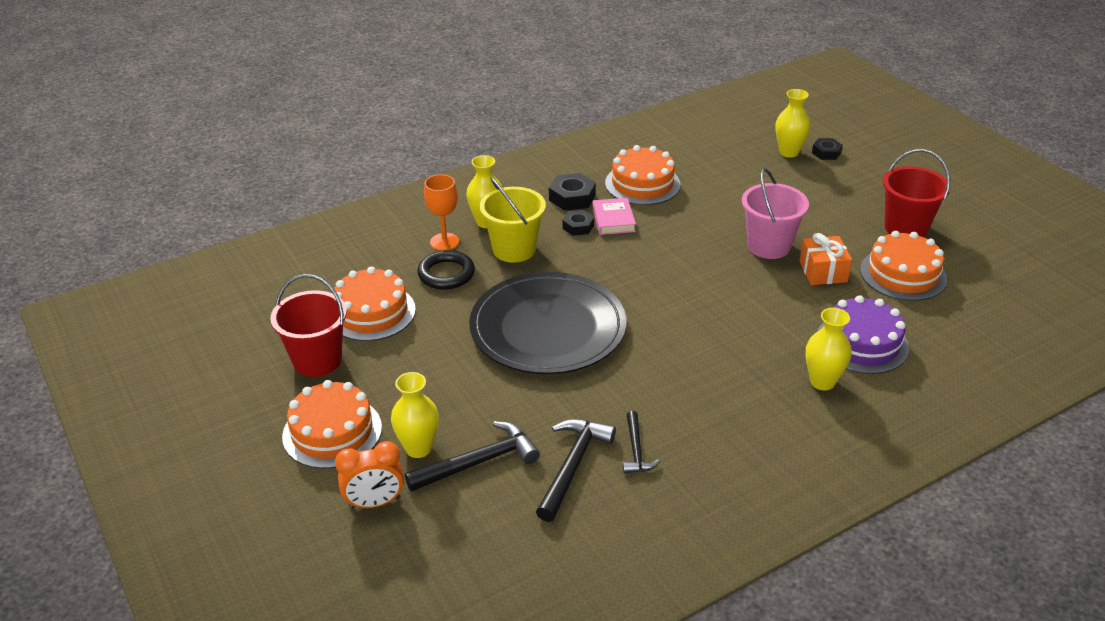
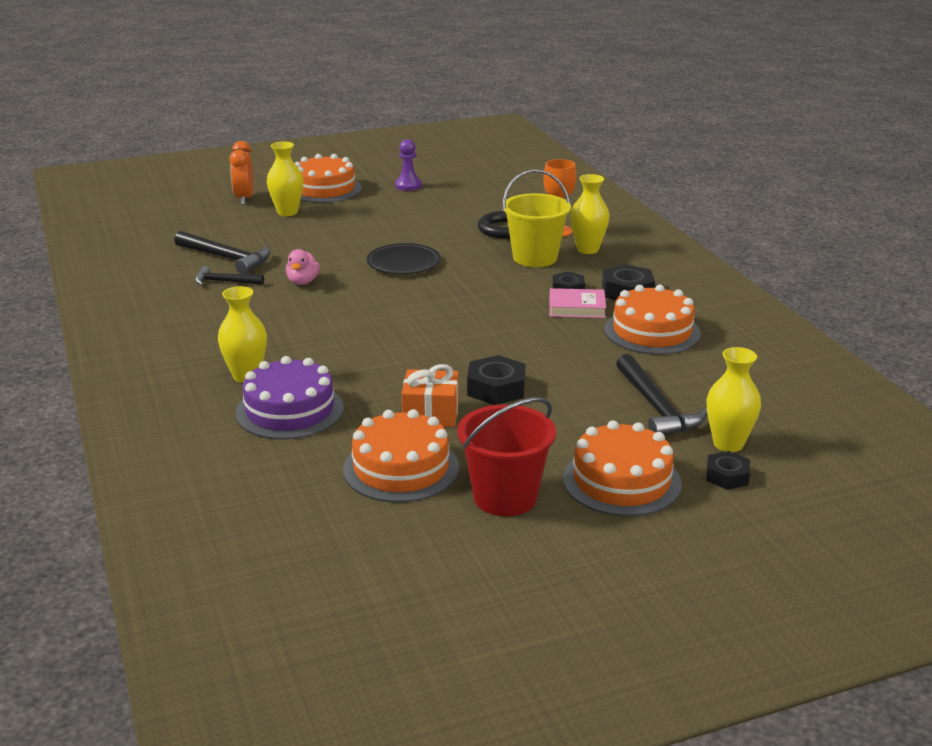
camera: 100 degrees right, 10 degrees down
(317, 360) = (408, 186): red bucket -> purple pawn
(371, 312) = (460, 203): orange cake -> orange cake (621, 481)
(479, 462) = (257, 229): black hammer -> black hammer (656, 407)
(548, 328) = (403, 263): black plate -> black plate, size x0.50
(616, 390) = (303, 282): none -> pink duck
(769, 246) = (496, 388): pink bucket -> black nut

